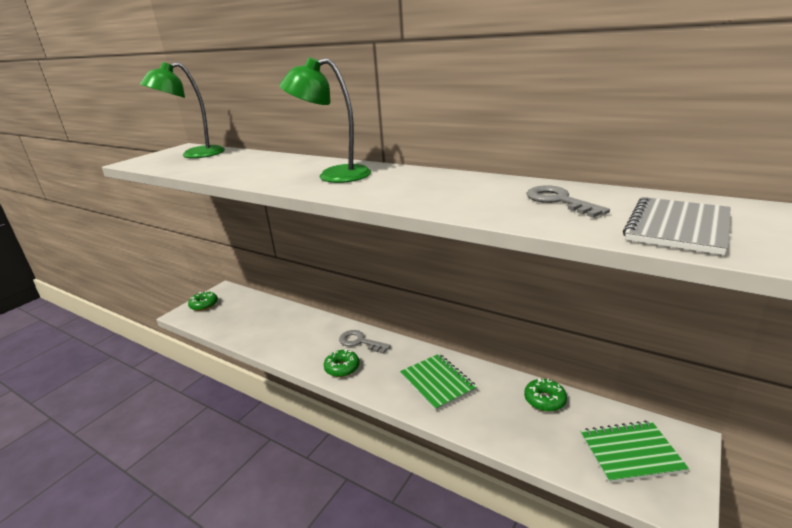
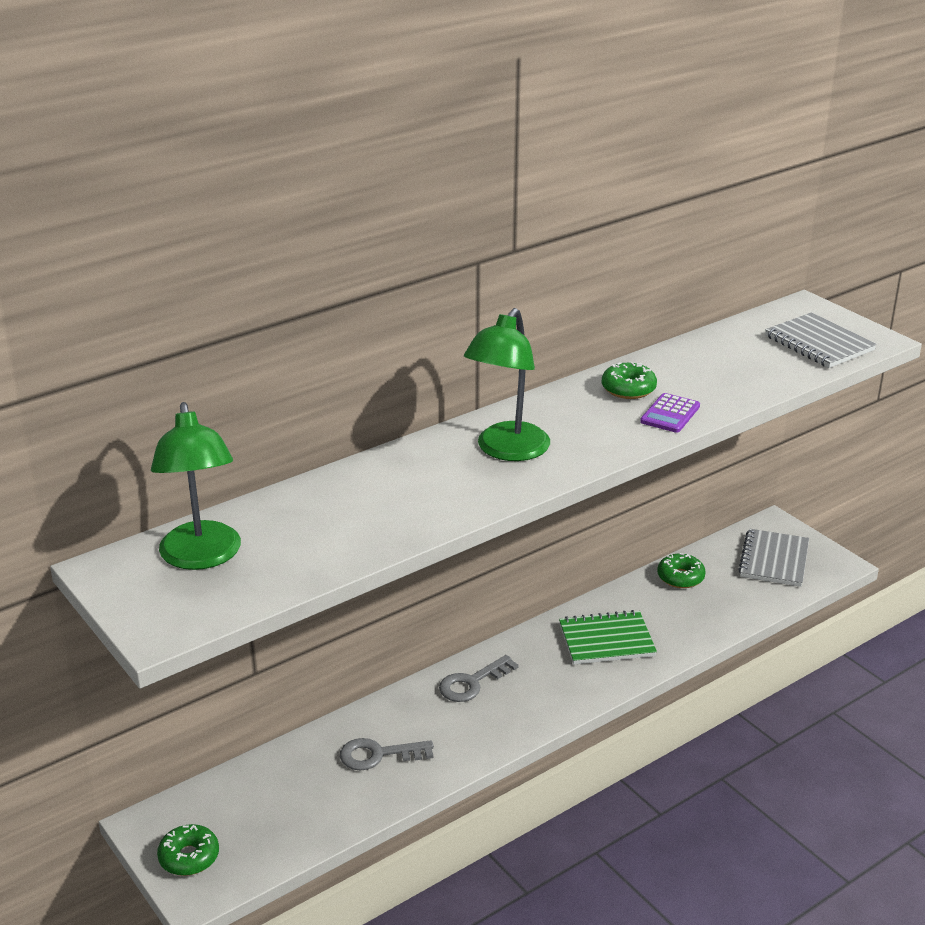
camera: 70 degrees left, 5 degrees up
(342, 368) = (522, 713): green donut -> green donut (628, 389)
(433, 201) = (670, 414): none -> purple calculator
(559, 201) = (724, 361): grey key -> grey key (378, 755)
(630, 453) = (774, 560): green notebook -> grey notebook

